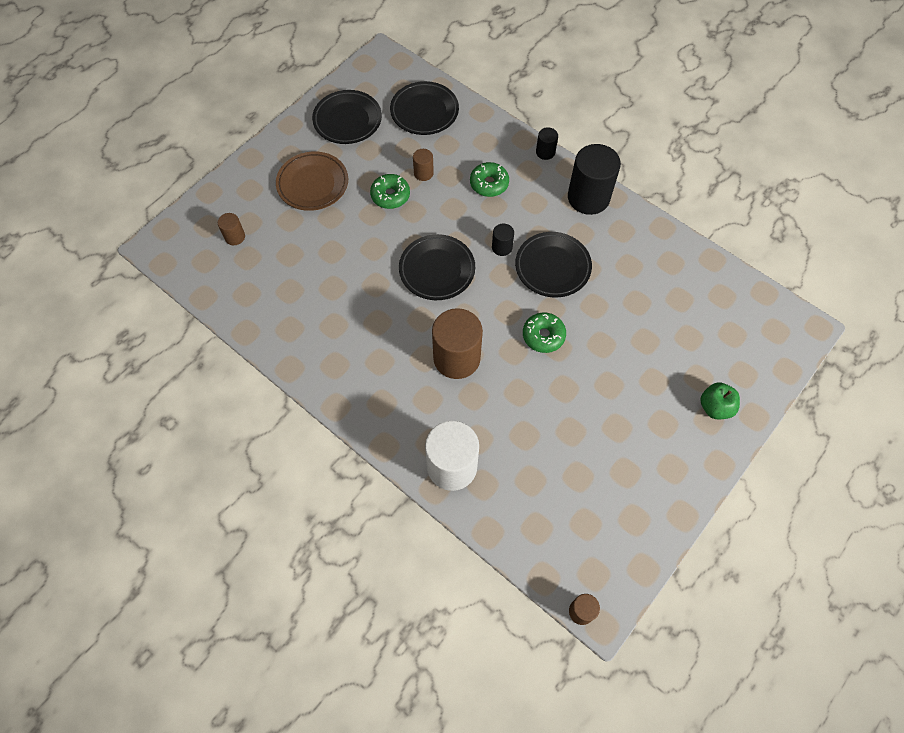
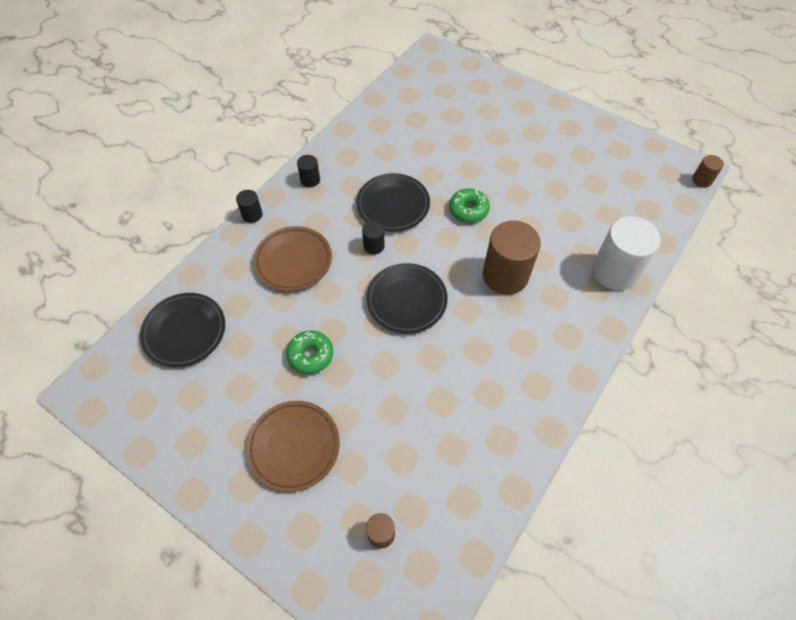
camera: 95 degrees left, 5 degrees down
(347, 120) = (191, 419): black plate -> none
(423, 173) = (278, 324): brown cylinder -> none
(489, 184) = (293, 261): green donut -> brown plate
(588, 197) = (310, 180): black cylinder -> black cylinder, size x0.47
(715, 407) = (511, 102): green apple -> none

